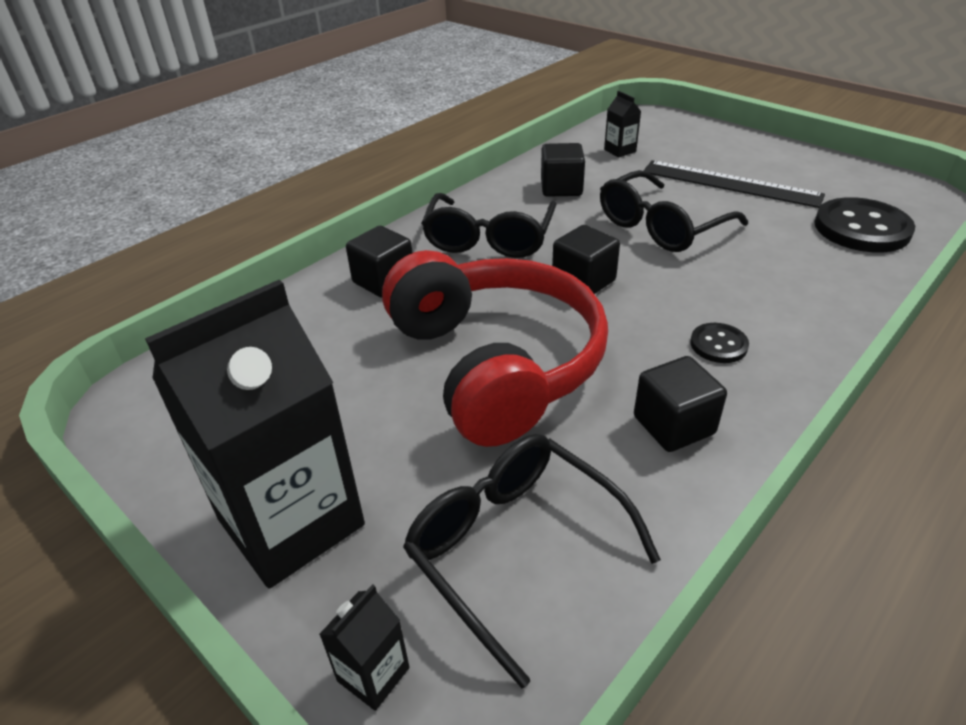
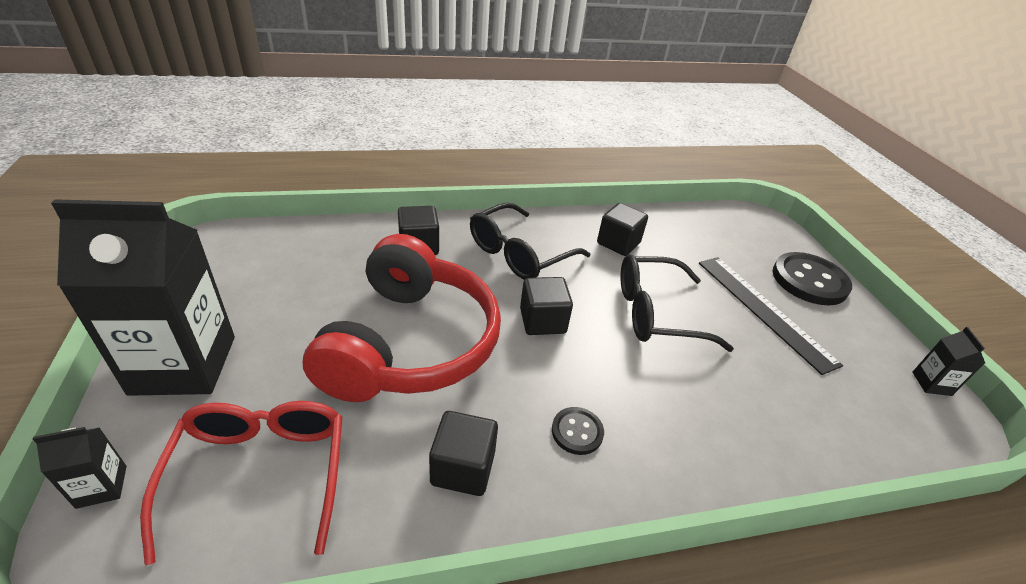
camera: 30 degrees right, 0 degrees up
(514, 548) = (261, 473): black glasses -> red glasses
(620, 151) = (702, 237): black carton -> black carton (931, 384)
(861, 228) = (840, 416): black button -> black button (809, 281)

